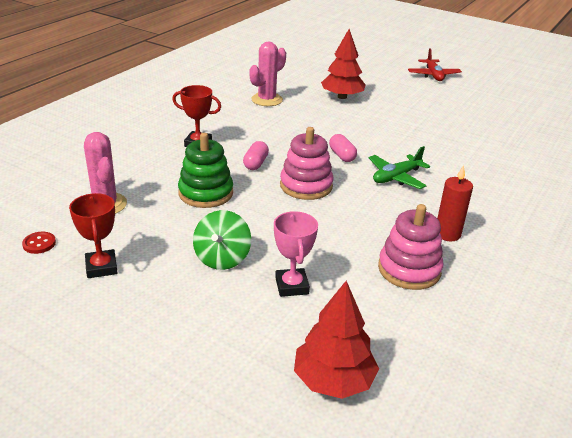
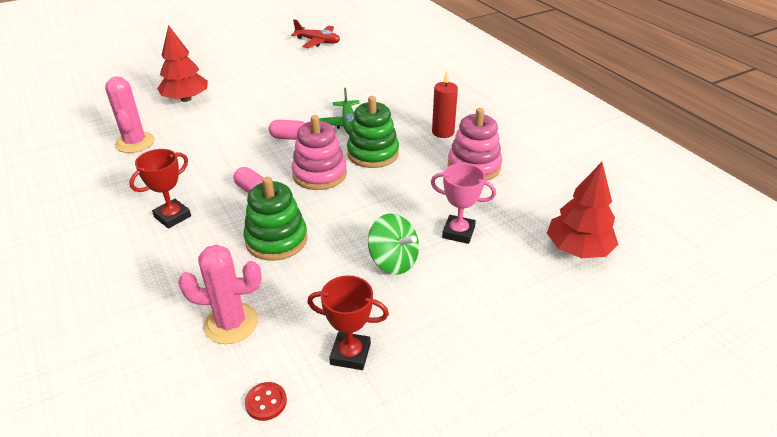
camera: 60 degrees left, 5 degrees up
(364, 203) = (373, 153): none -> green stacking toy
(433, 75) = (207, 42): red plane -> red plane (318, 42)

